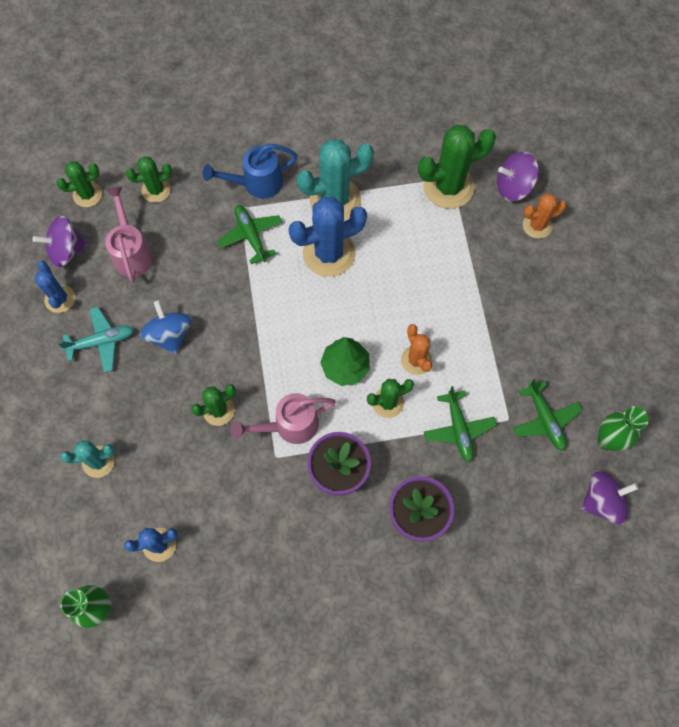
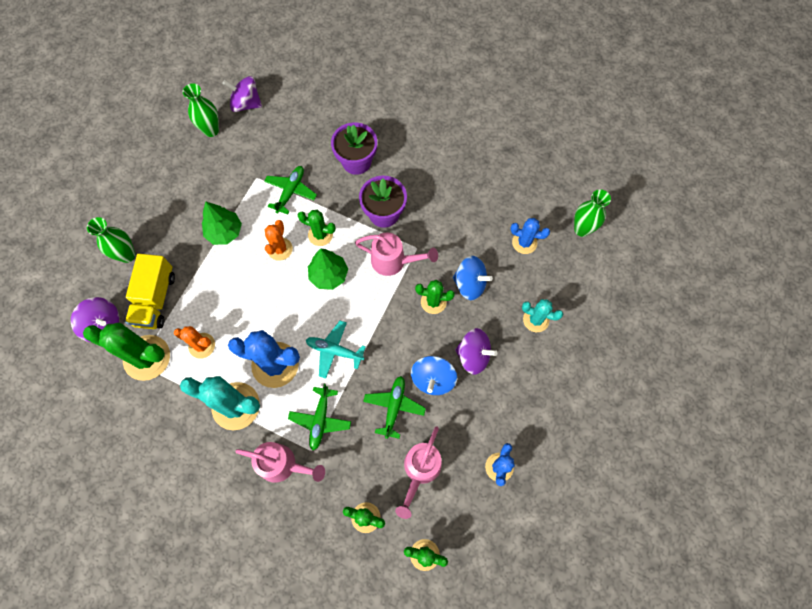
camera: 145 degrees left, 0 degrees up
(66, 251) = (471, 509): purple spinning top -> purple spinning top (473, 355)
(101, 342) = (486, 408): turquoise plane -> turquoise plane (334, 351)
(192, 454) = (470, 284): none -> blue spinning top
(257, 183) = (282, 464): blue watering can -> pink watering can
(486, 340) = (224, 232): none -> green tree
(490, 237) = (155, 299): none -> yellow truck
(537, 225) = (117, 285): orange cactus -> orange cactus (202, 345)
(545, 420) = (235, 163): green plane -> green plane (394, 407)
(556, 256) = (127, 255): none -> green vase

